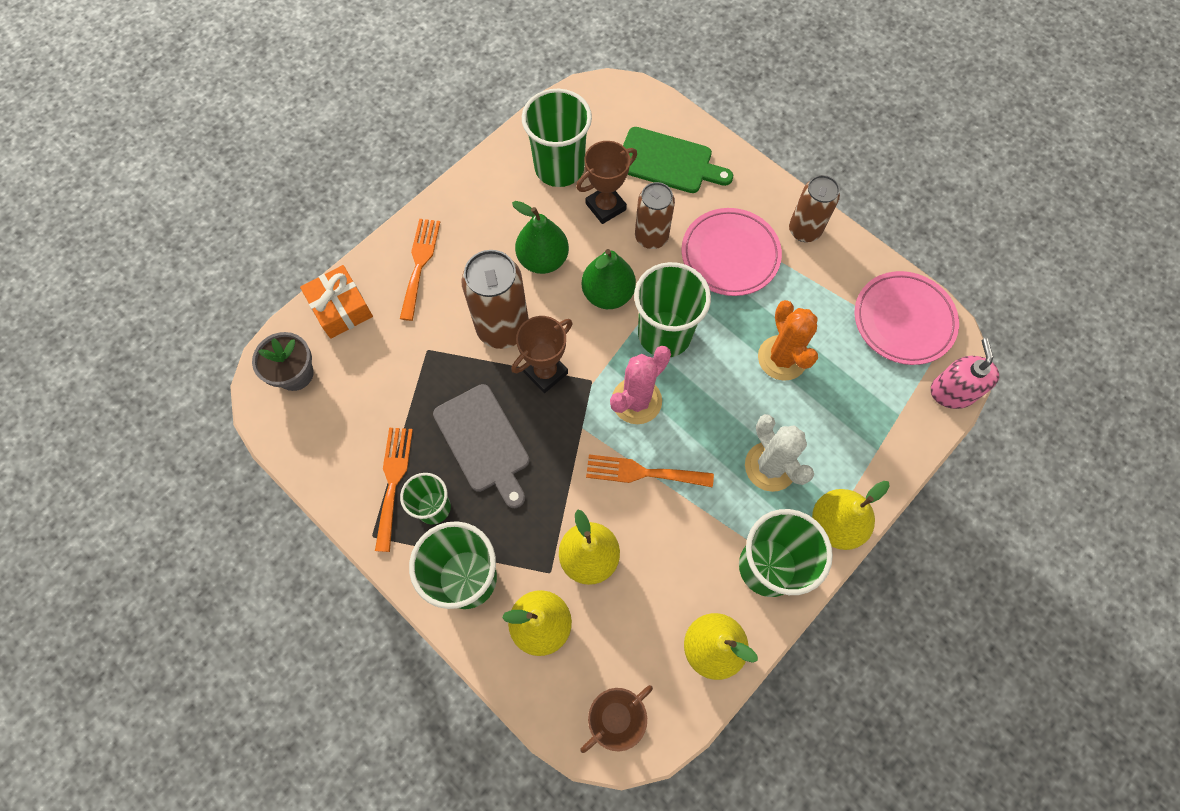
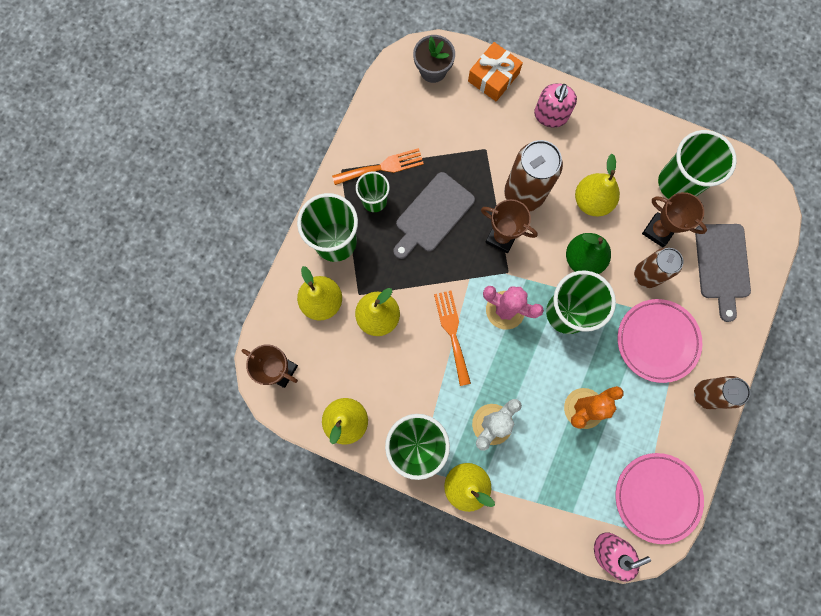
camera: 70 degrees right, 10 degrees up
(419, 264) = (550, 115): orange fork -> pink soap dispenser
(543, 259) = (592, 201): green pear -> yellow pear
(668, 162) = (722, 265): green cutting board -> grey cutting board

